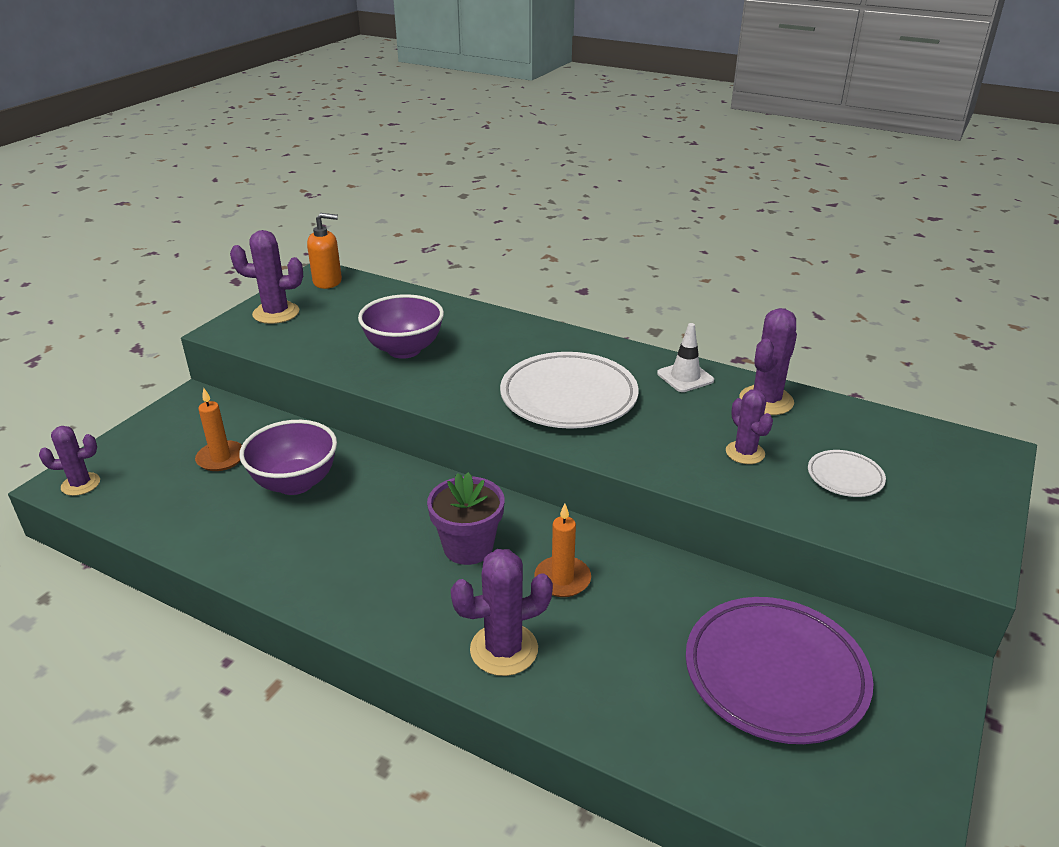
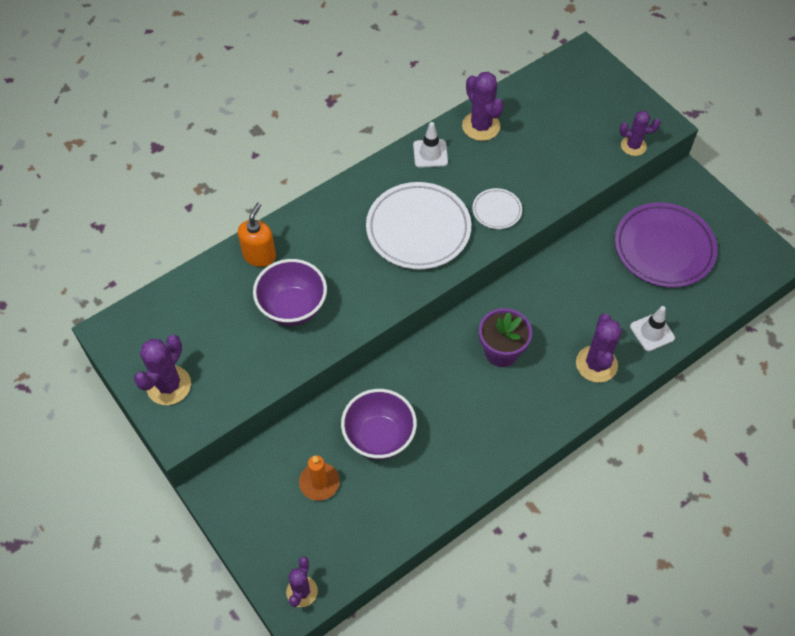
camera: 65 degrees left, 25 degrees up
(328, 282) = (131, 330): orange soap dispenser -> orange soap dispenser (259, 255)
(562, 579) = (553, 312): orange candle -> none
(603, 702) = (652, 332): none -> white traffic cone
(745, 453) = (528, 166): purple cactus -> purple cactus (633, 146)
(845, 477) = (574, 133): white plate -> white plate (497, 210)

